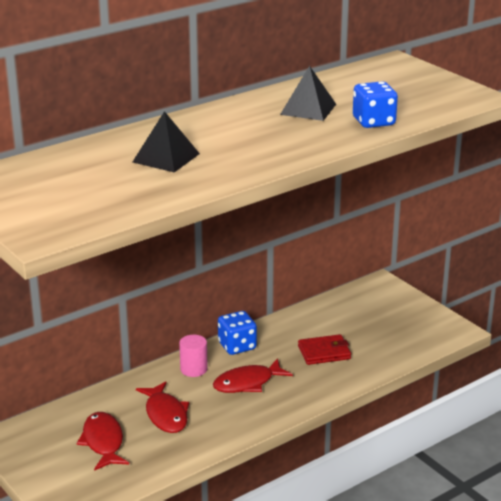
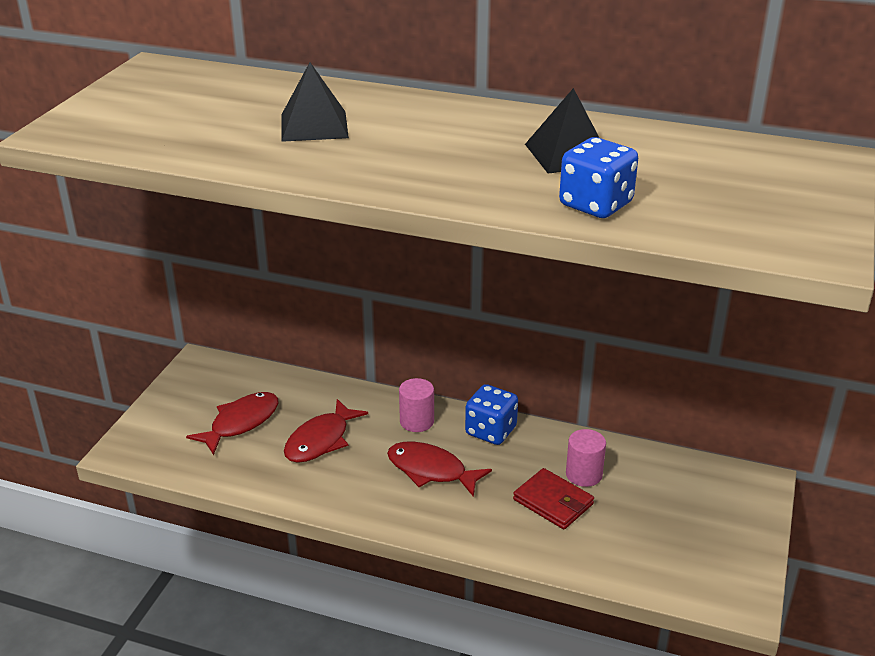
camera: 55 degrees right, 5 degrees up
(313, 332) = (584, 474): none -> pink cylinder

